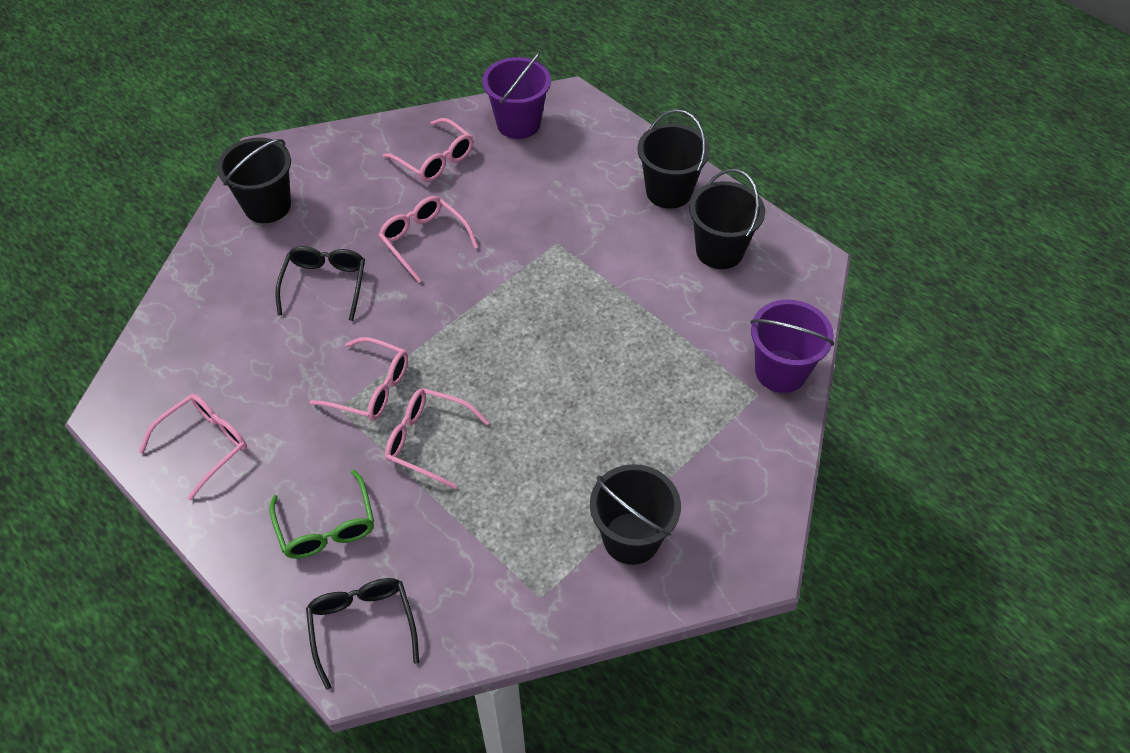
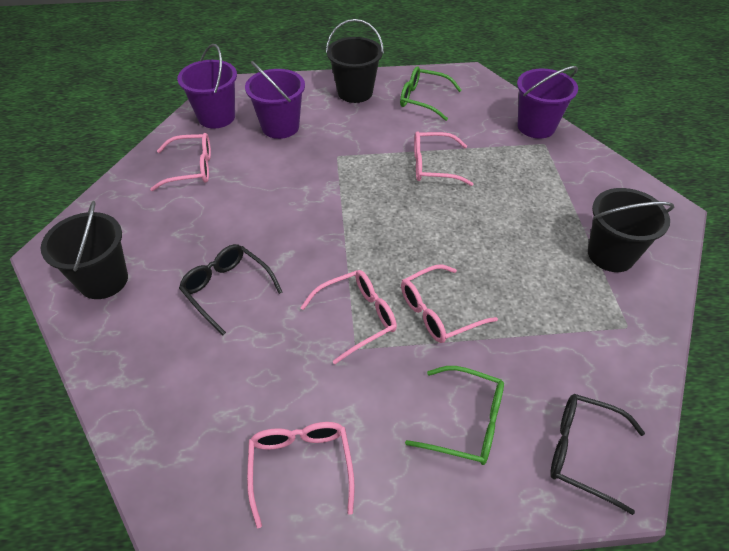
camera: 50 degrees left, 5 degrees down
(424, 241) = (255, 214): pink glasses -> pink glasses (433, 166)
(553, 175) = (280, 127): none -> purple bucket
(719, 250) = (423, 99): black bucket -> green glasses

